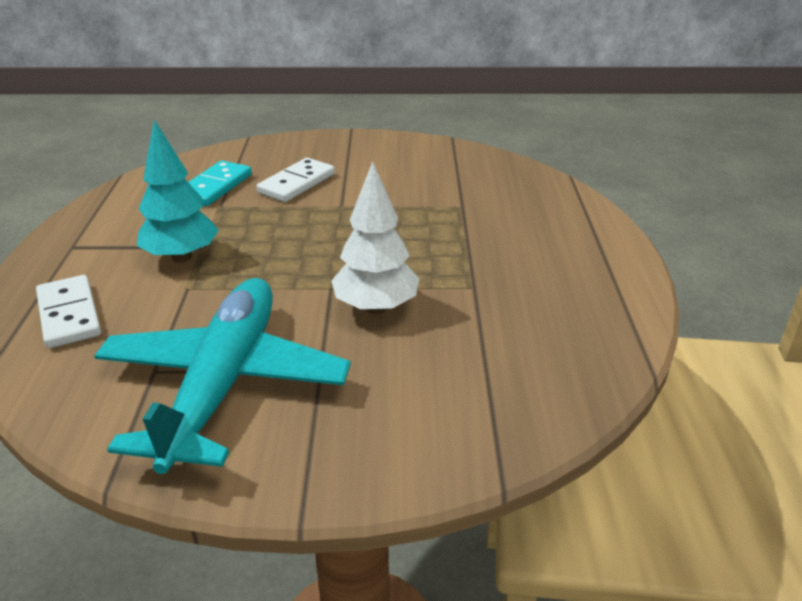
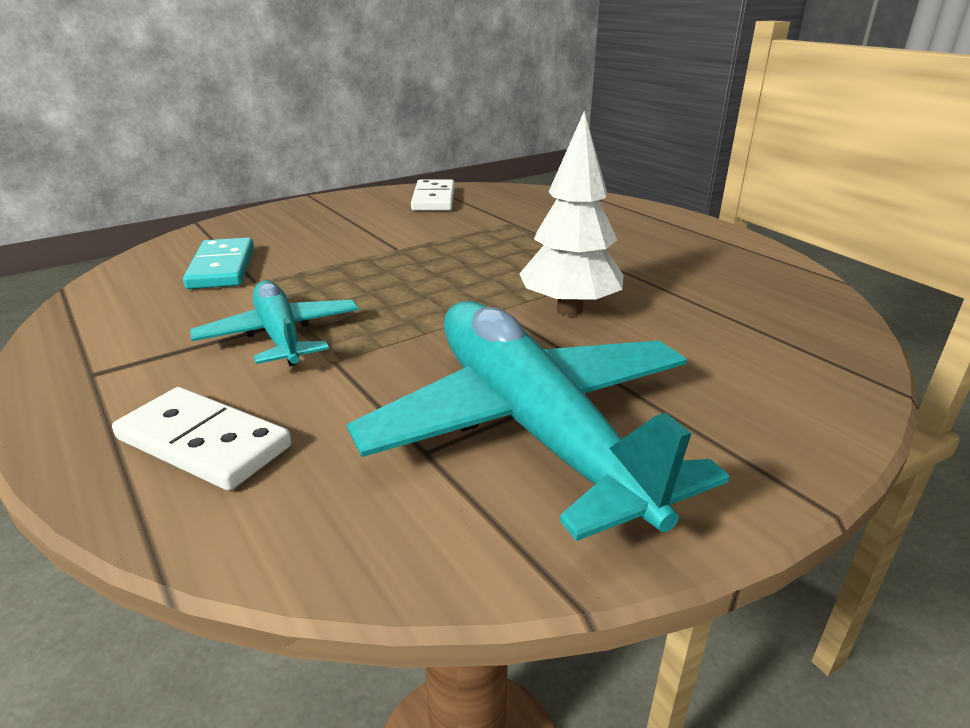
camera: 35 degrees left, 5 degrees down
(181, 257) = (280, 336): turquoise tree -> turquoise plane
(296, 183) = (319, 243): white domino -> white domino (433, 199)

